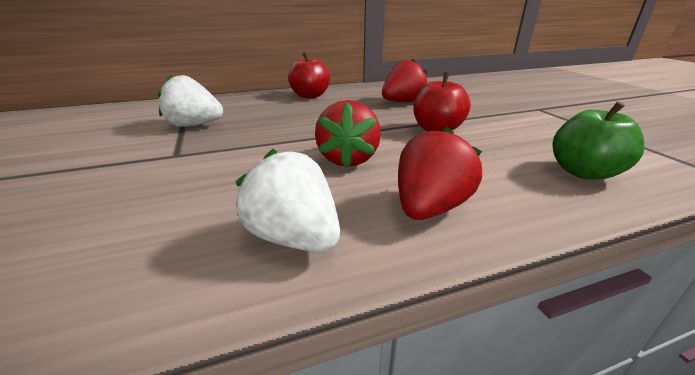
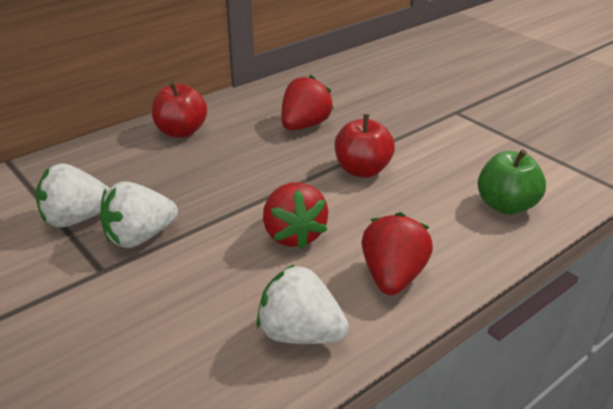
camera: 20 degrees left, 5 degrees up
(224, 141) = (139, 237): none -> white strawberry

